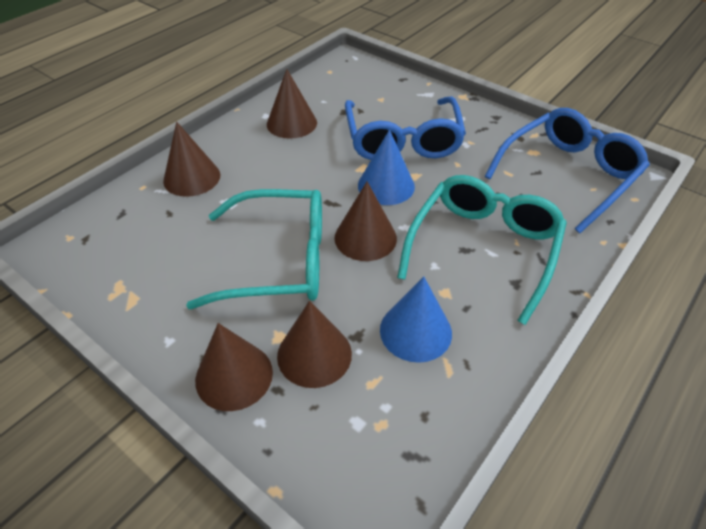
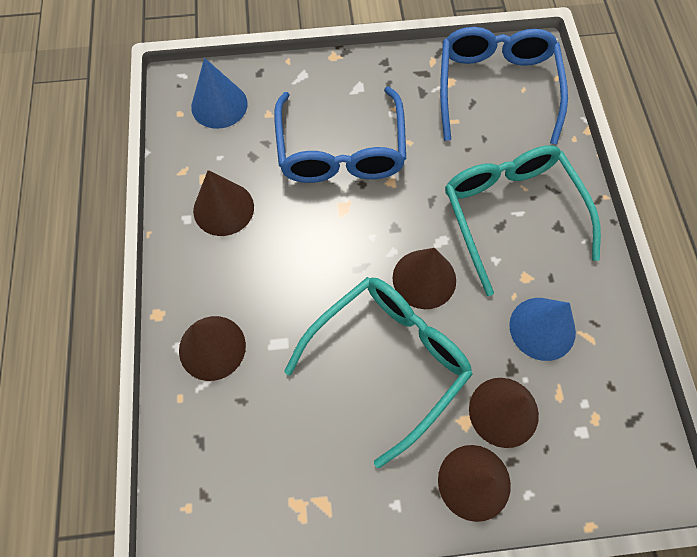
camera: 45 degrees left, 20 degrees up
(386, 186) = (382, 212): blue cone -> blue cone (219, 105)
(402, 140) = (341, 150): blue glasses -> blue glasses turned 45 degrees clockwise

